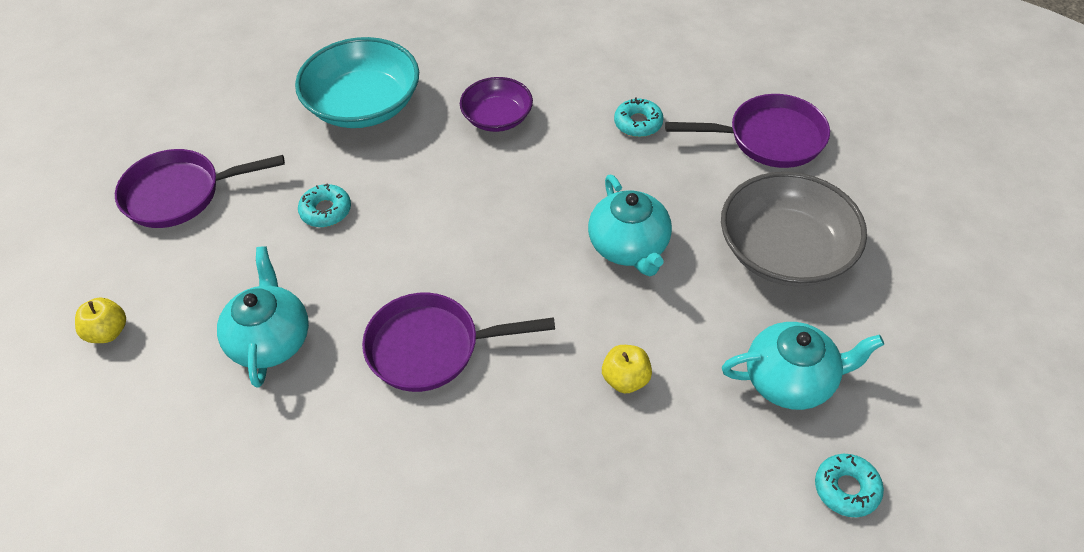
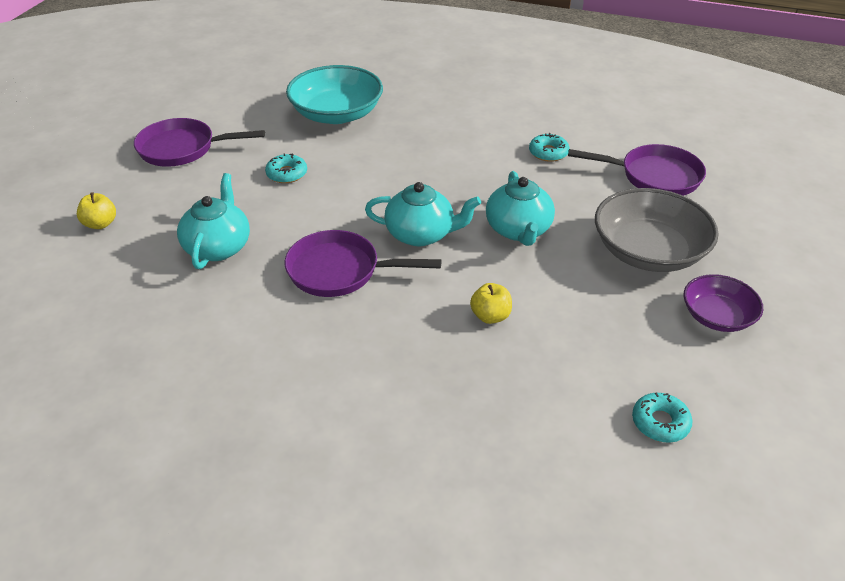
camera: 10 degrees right, 10 degrees down
(497, 117) = (437, 135): purple bowl -> purple bowl (717, 316)
(791, 380) = (631, 339): turquoise teapot -> turquoise teapot (421, 234)

